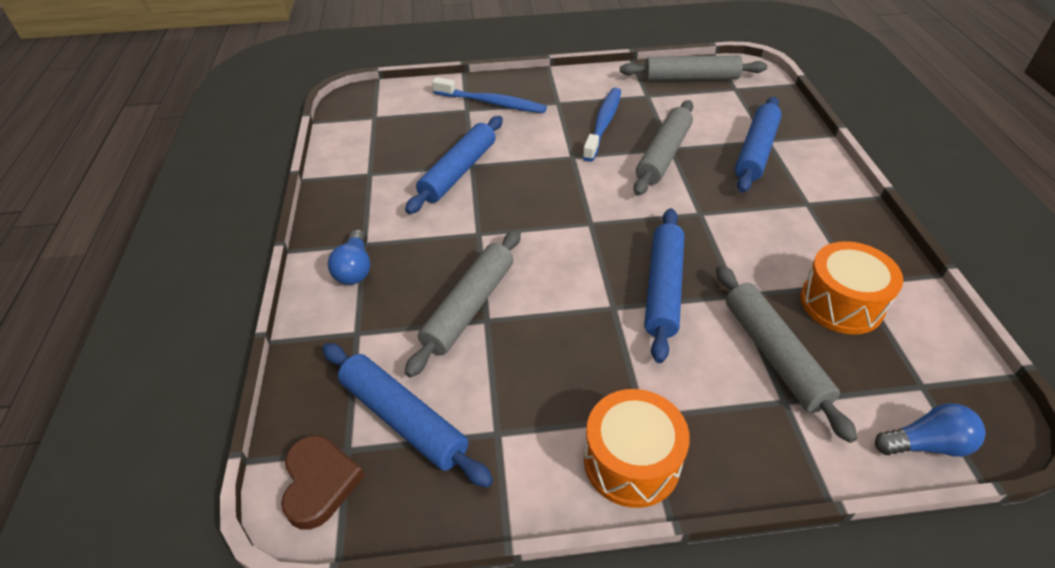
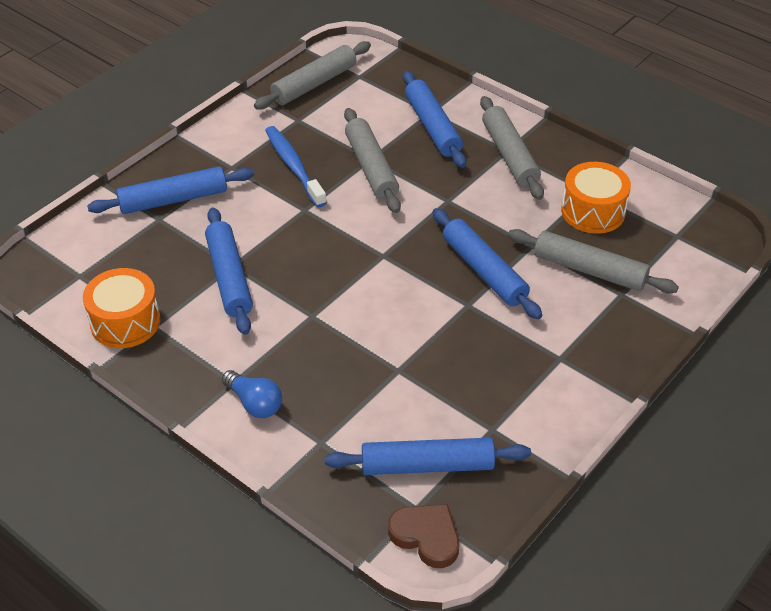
camera: 45 degrees left, 0 degrees up
(469, 307) = (376, 370): grey rolling pin -> grey rolling pin (510, 155)
(492, 103) = (173, 200): blue toothbrush -> blue rolling pin
(631, 461) = (581, 386): orange drum -> orange drum (125, 322)
(926, 444) = (706, 268): blue light bulb -> none

